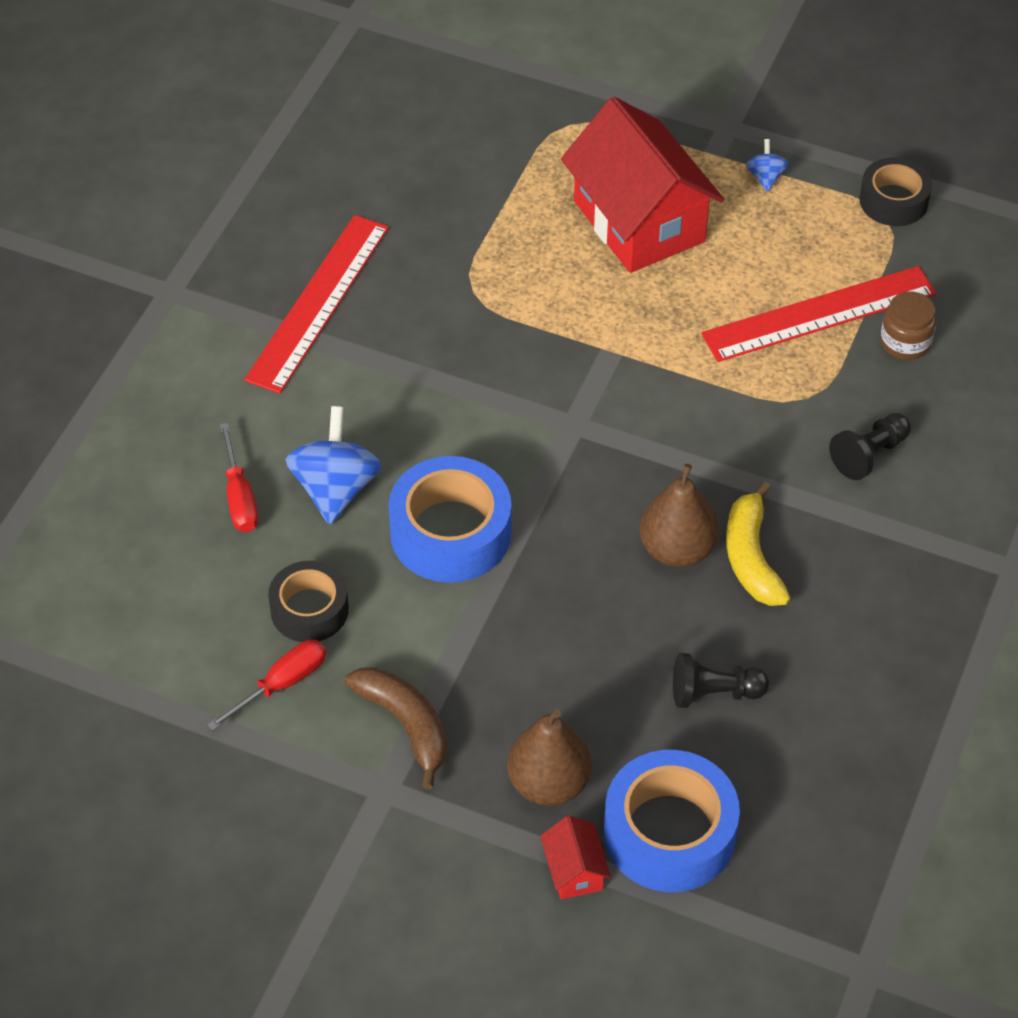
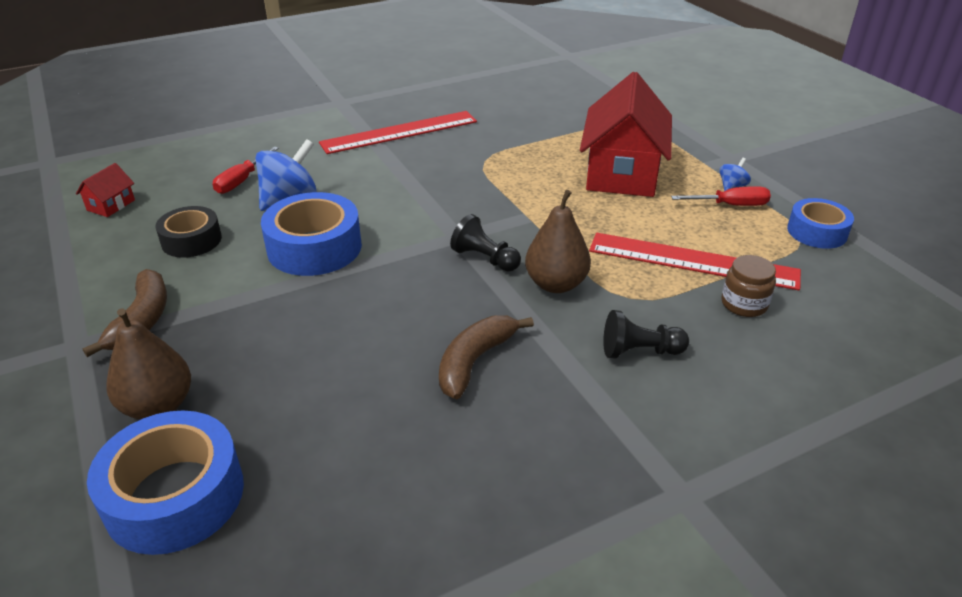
camera: 40 degrees right, 15 degrees down
(281, 684) = (122, 263): red screwdriver -> red screwdriver (730, 205)
(574, 870) = (84, 472): red house -> red house (111, 205)
(677, 549) = (431, 328): brown pear -> brown pear (556, 284)
(714, 693) = (336, 425): black pawn -> black pawn (485, 258)
(751, 557) = (474, 361): yellow banana -> brown banana
(893, 201) = (817, 232): black tape -> blue tape

